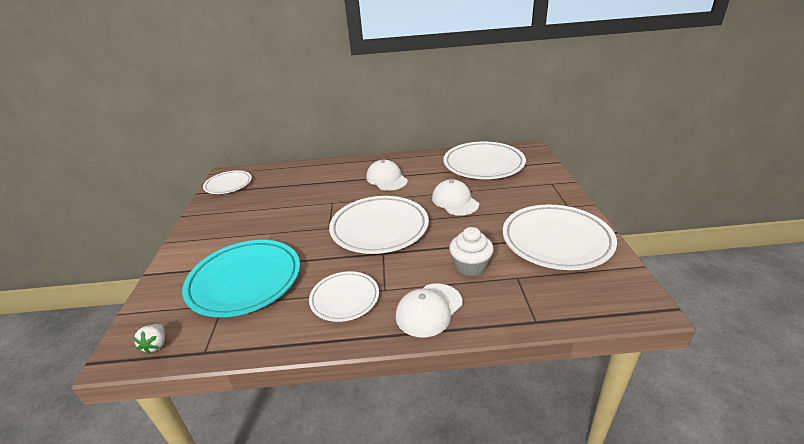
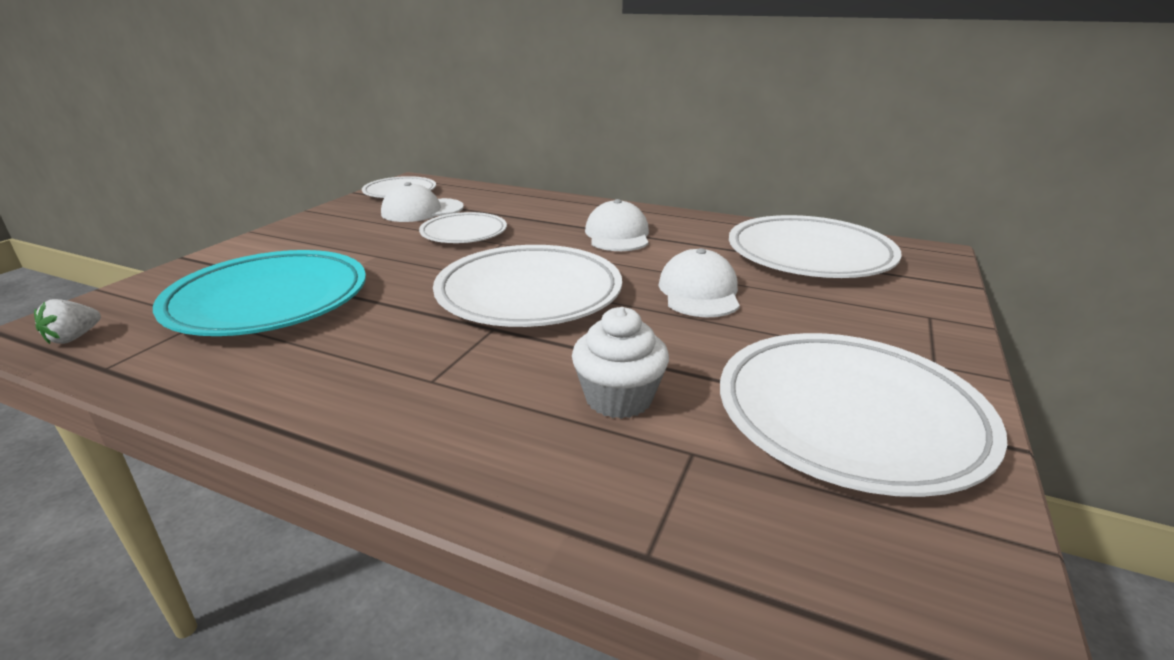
camera: 25 degrees right, 5 degrees down
(344, 299) = (358, 371): white plate -> white plate (464, 233)
(429, 310) = (462, 441): white cap -> white cap (422, 210)

